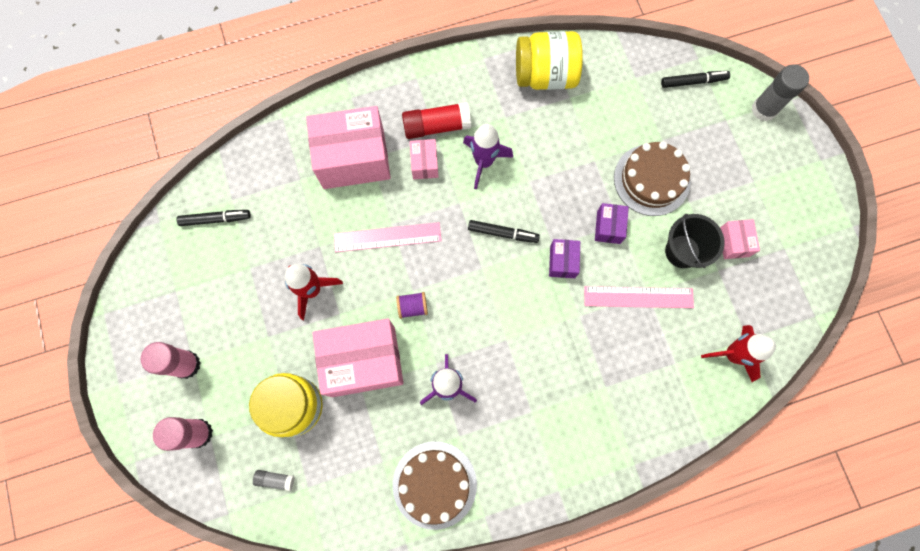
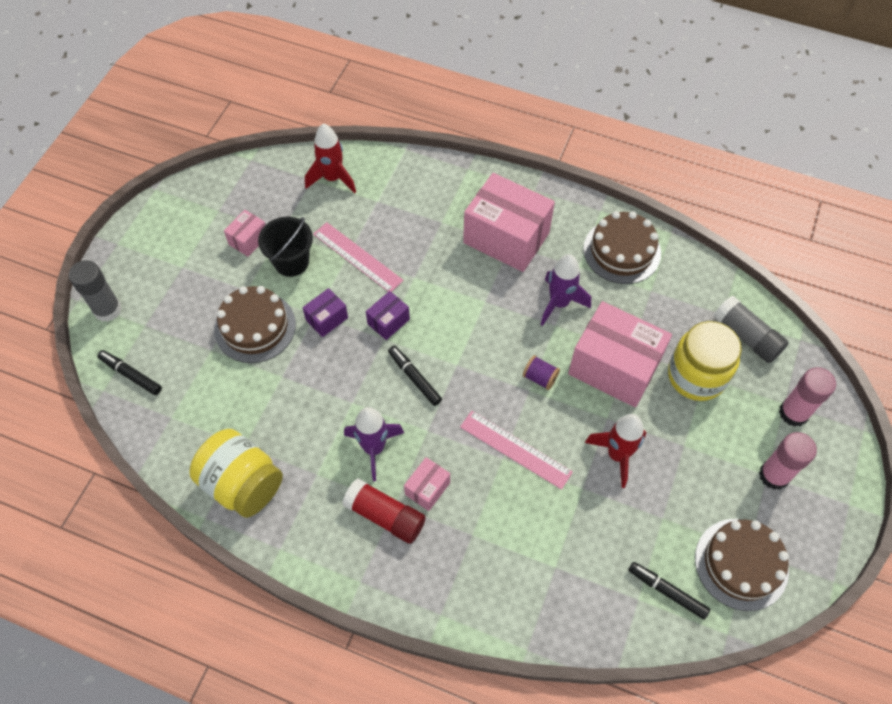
camera: 140 degrees left, 15 degrees down
(175, 276) = (741, 564): none -> brown cake
(275, 479) = (746, 336): grey glue stick -> grey glue stick, size x1.96
(353, 159) = (489, 546): pink box -> pink box (506, 237)

